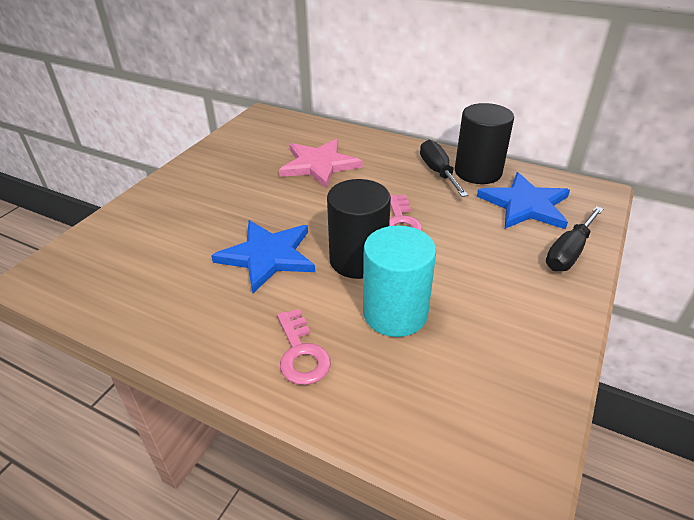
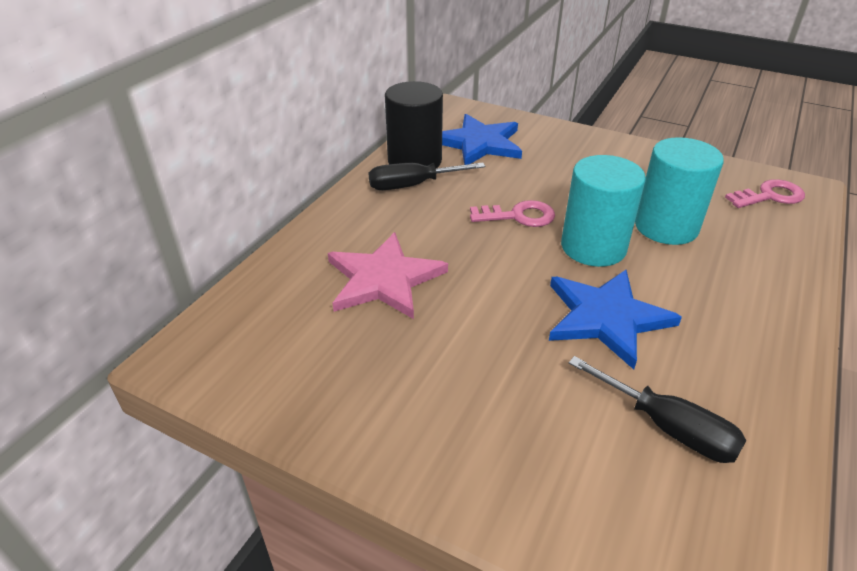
camera: 90 degrees left, 0 degrees up
(301, 353) = (746, 284): pink key -> pink key (770, 196)
(358, 260) = (593, 247): black cylinder -> turquoise cylinder
(569, 252) = (551, 134): black screwdriver -> black screwdriver (667, 427)

